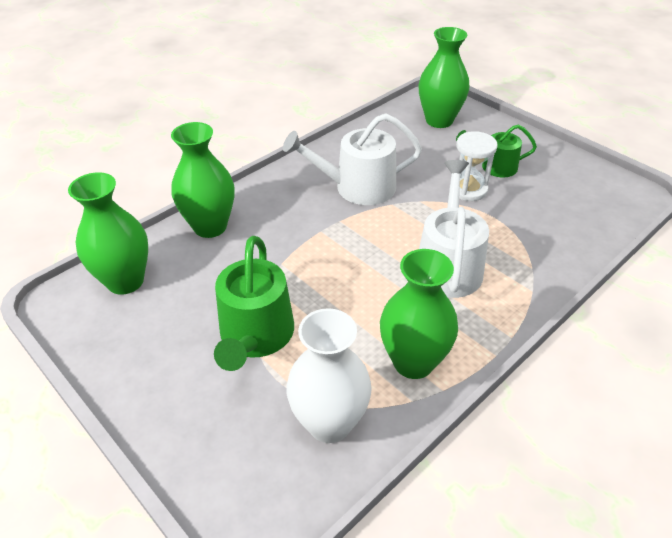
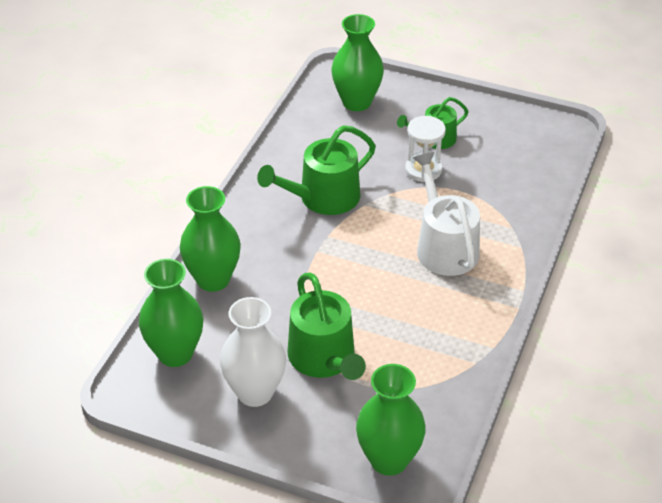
camera: 25 degrees left, 0 degrees up
(329, 423) = (425, 400): white vase -> white vase (255, 392)
(357, 187) = (323, 198): white watering can -> green watering can
(413, 362) = (460, 335): green vase -> green vase (389, 460)

